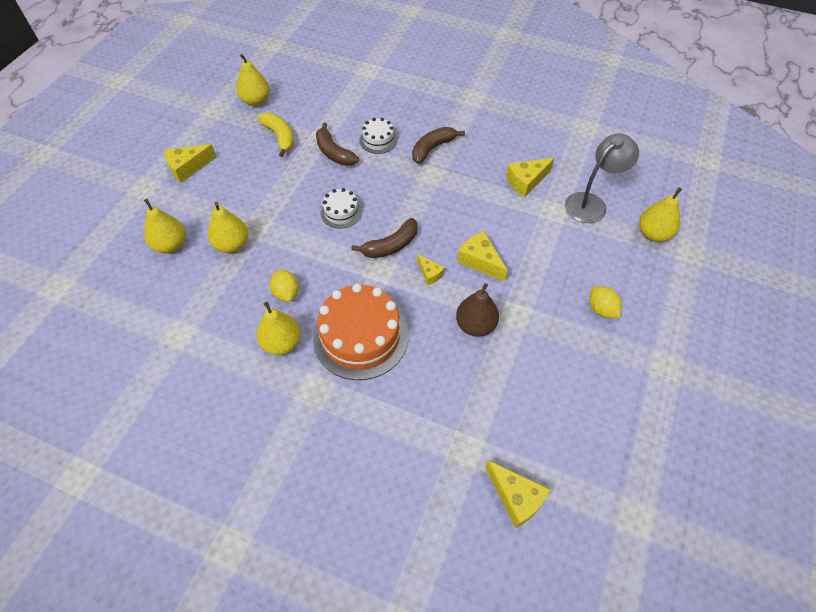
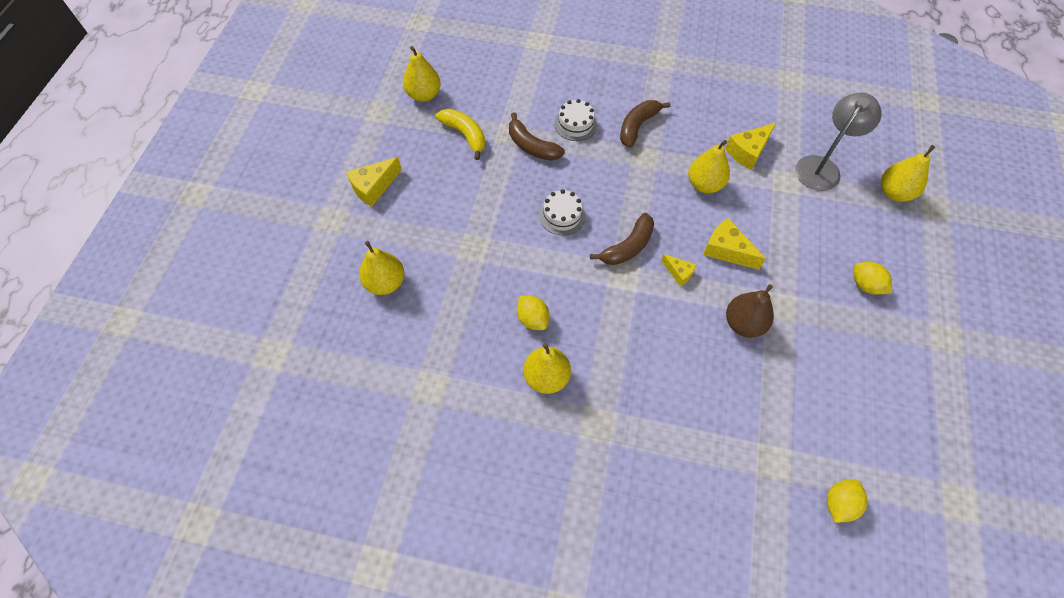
camera: 10 degrees left, 5 degrees up
(232, 245) = (454, 272): yellow pear -> yellow pear (704, 184)
(360, 336) = (628, 356): orange cake -> none
(516, 497) = (839, 503): yellow cheese -> yellow lemon

